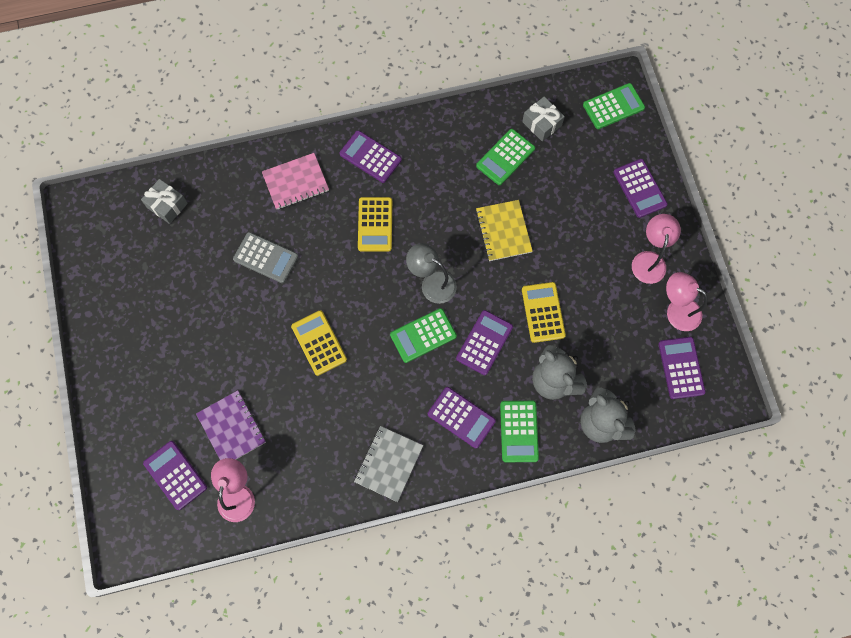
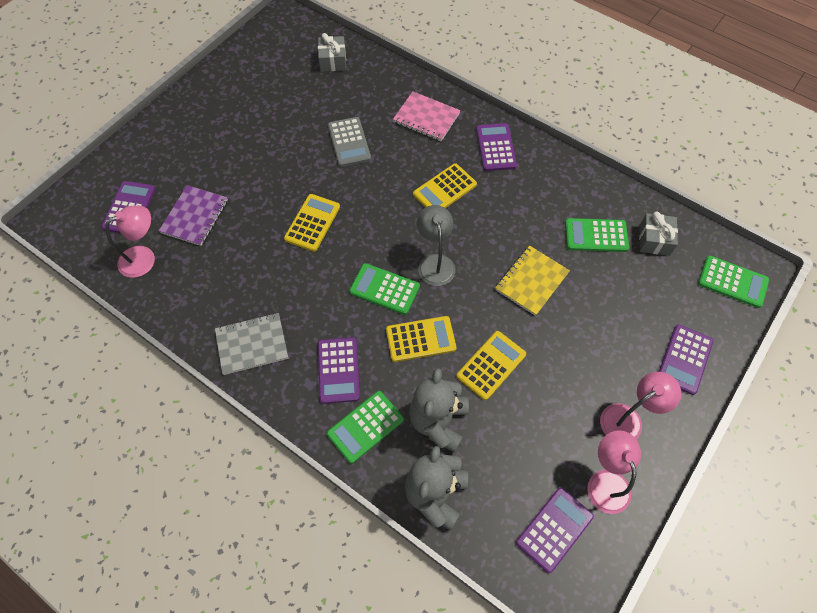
camera: 50 degrees right, 10 degrees down
(484, 342) = (420, 339): purple calculator -> yellow calculator

